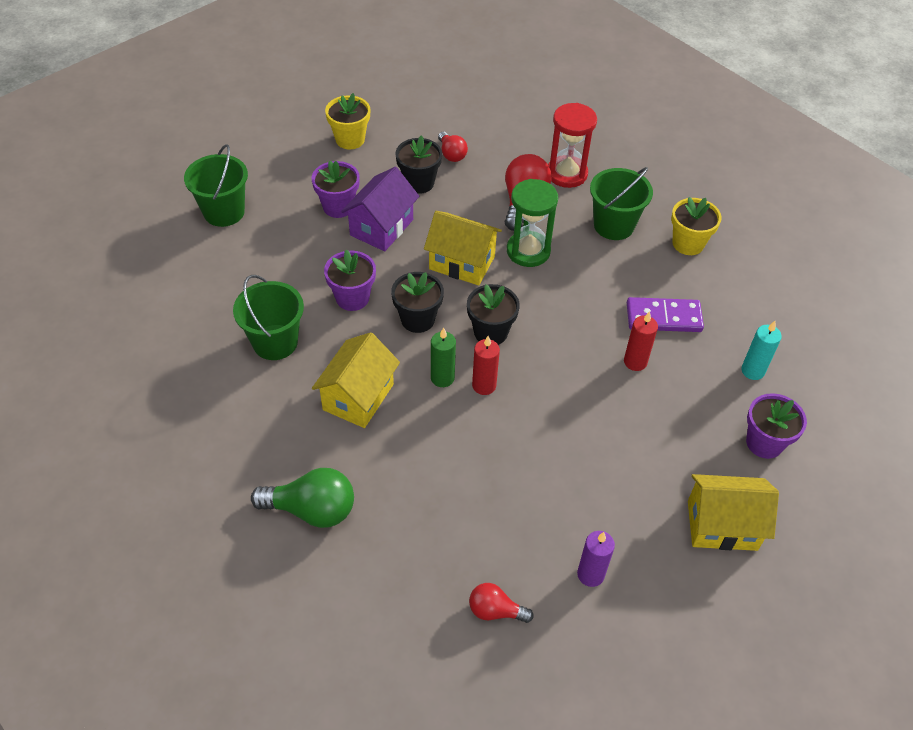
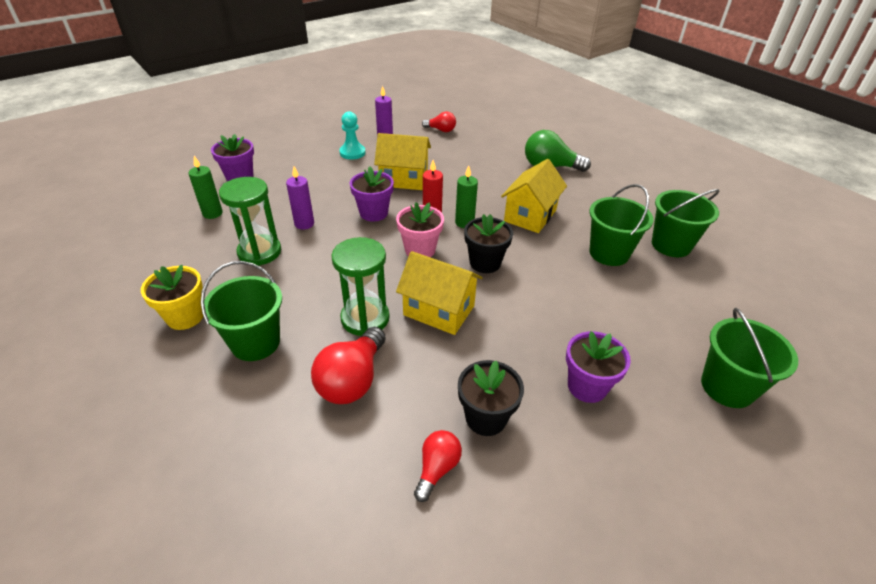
camera: 175 degrees left, 10 degrees down
(195, 359) = (671, 245): none -> green bucket
(350, 139) = (598, 511): yellow flower pot -> none
(352, 298) = (548, 283): purple flower pot -> purple flower pot (373, 213)
(381, 227) = (529, 355): purple house -> none
(451, 154) = (437, 468): red light bulb -> red light bulb turned 45 degrees clockwise
(490, 332) = (420, 250): black flower pot -> pink flower pot
(567, 174) = (278, 421): red hourglass -> none
(630, 520) = (352, 153): none -> turquoise pawn
(635, 362) = (304, 224): red candle -> purple candle
(663, 317) = (259, 252): purple domino -> green hourglass
(722, 525) = (297, 148): yellow house -> yellow house (404, 179)
(752, 371) = (212, 213): turquoise candle -> green candle

